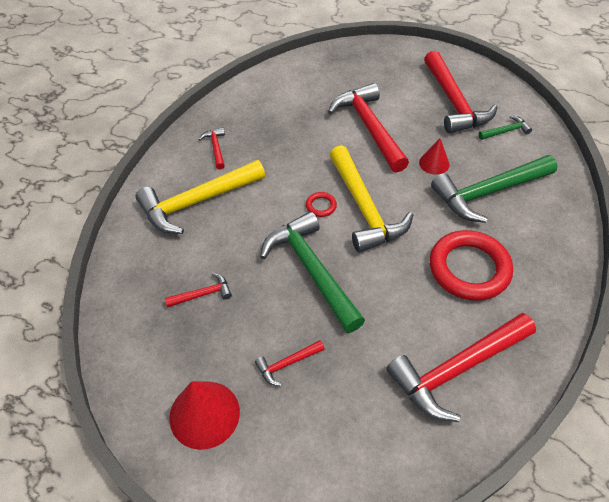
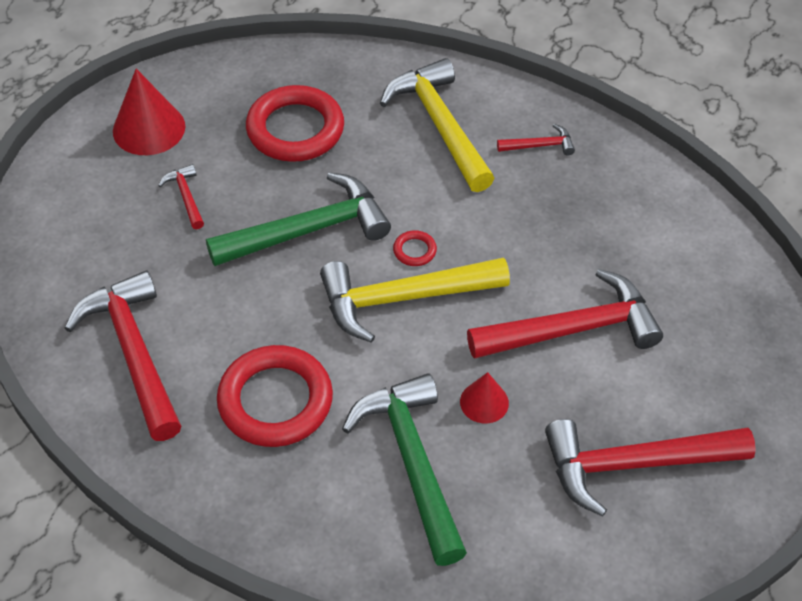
camera: 95 degrees right, 0 degrees up
(203, 294) = (295, 129): red hammer -> red ring
(506, 131) = (553, 528): green hammer -> none

